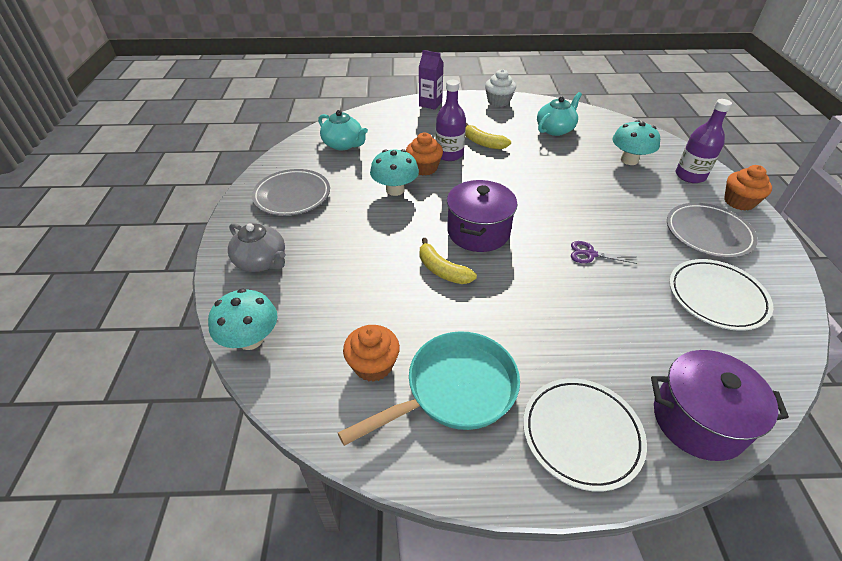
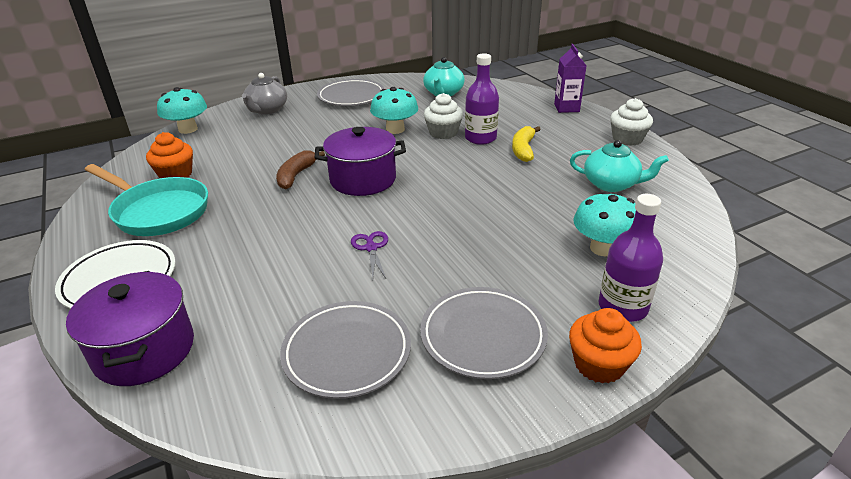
camera: 65 degrees right, 10 degrees down
(424, 168) = (443, 133): orange cupcake -> white cupcake
(442, 270) = (296, 175): yellow banana -> brown banana
(716, 297) = (347, 352): white plate -> grey plate

